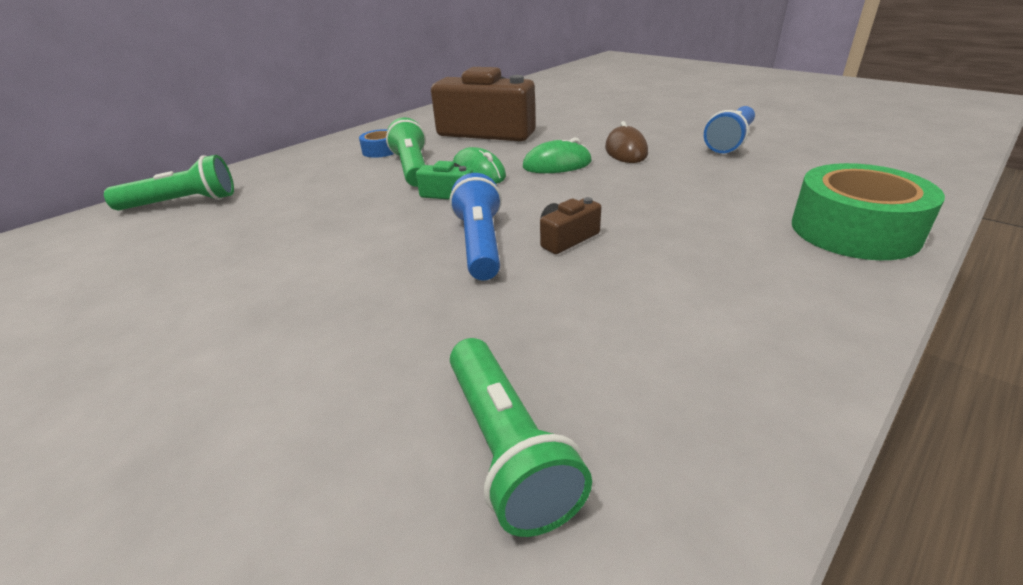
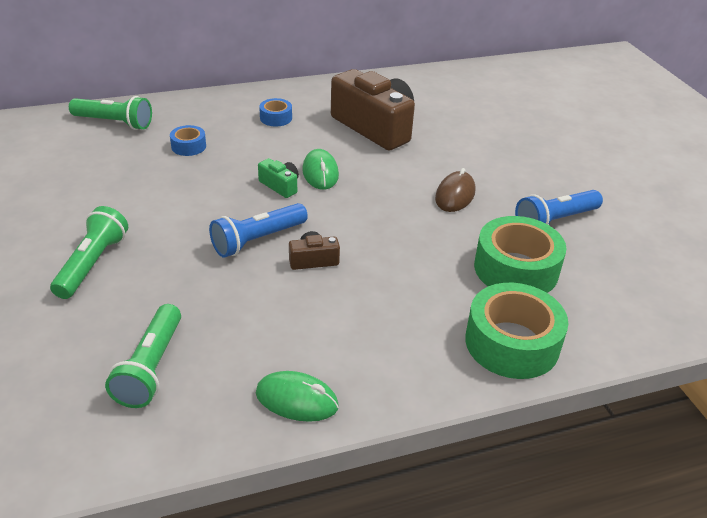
camera: 25 degrees right, 5 degrees up
(302, 195) = (188, 146): none -> blue tape
(412, 168) = (280, 148): green flashlight -> green flashlight (93, 264)
(480, 244) = (257, 240): blue flashlight -> blue flashlight turned 150 degrees counterclockwise
(557, 165) = (385, 188): green mouse -> green mouse (297, 400)
(758, 179) = (516, 269): none -> green tape

